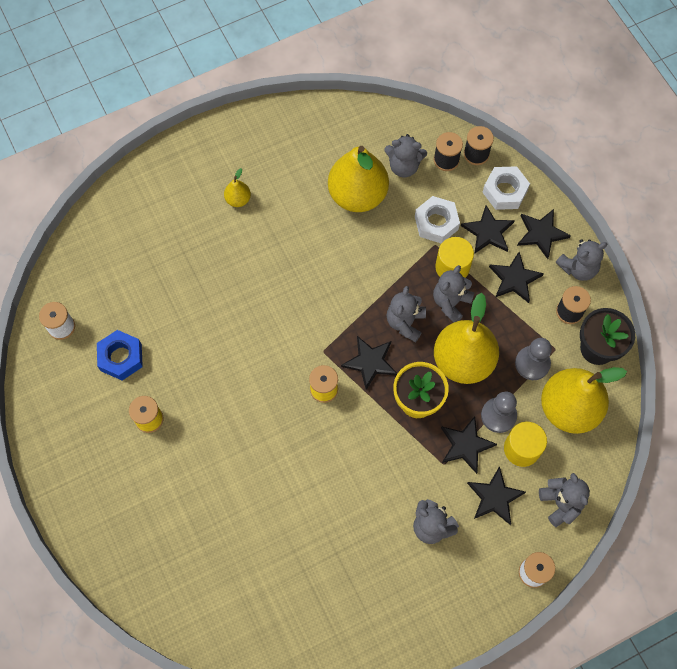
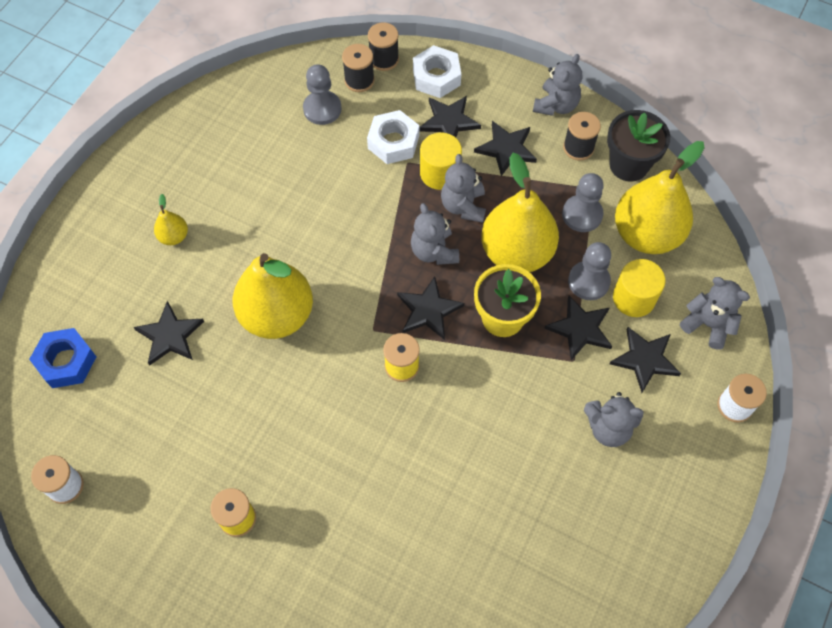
camera: 35 degrees left, 5 degrees down
(121, 357) = (158, 474): blue nut -> blue nut (66, 361)
(357, 195) = (296, 161): yellow pear -> yellow pear (277, 315)
(404, 166) = (322, 109): grey teddy bear -> grey pawn
(541, 234) = (499, 95): black star -> black star (170, 336)

